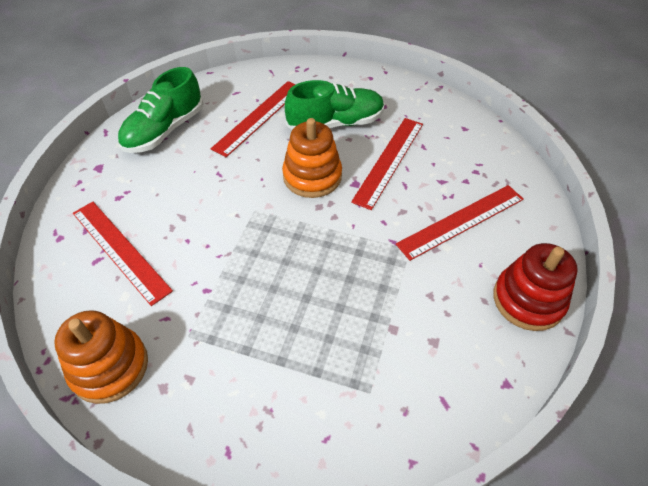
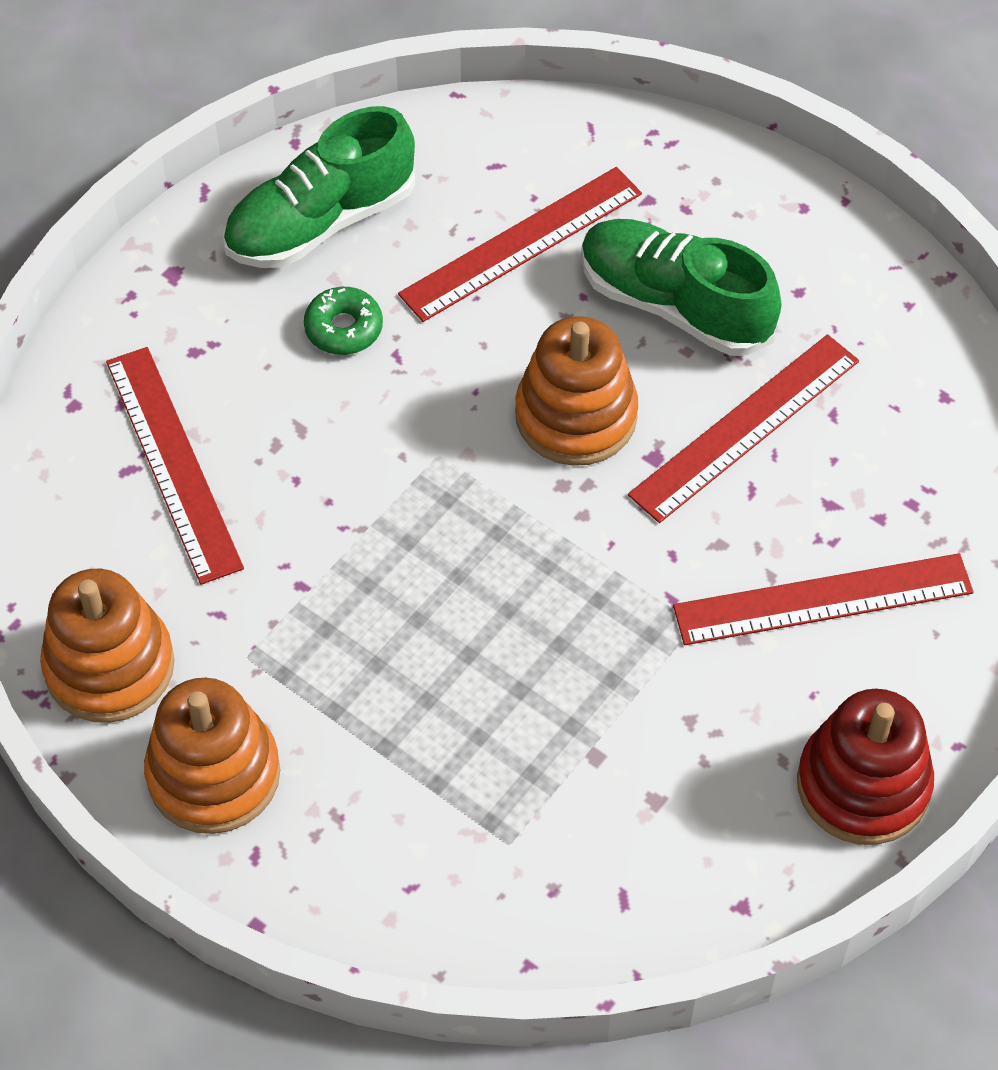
camera: 20 degrees right, 5 degrees up
(188, 410) = (214, 774): none -> orange stacking toy
(189, 169) = (344, 328): none -> green donut
(335, 123) = (675, 305): green shoe -> green shoe turned 150 degrees counterclockwise

